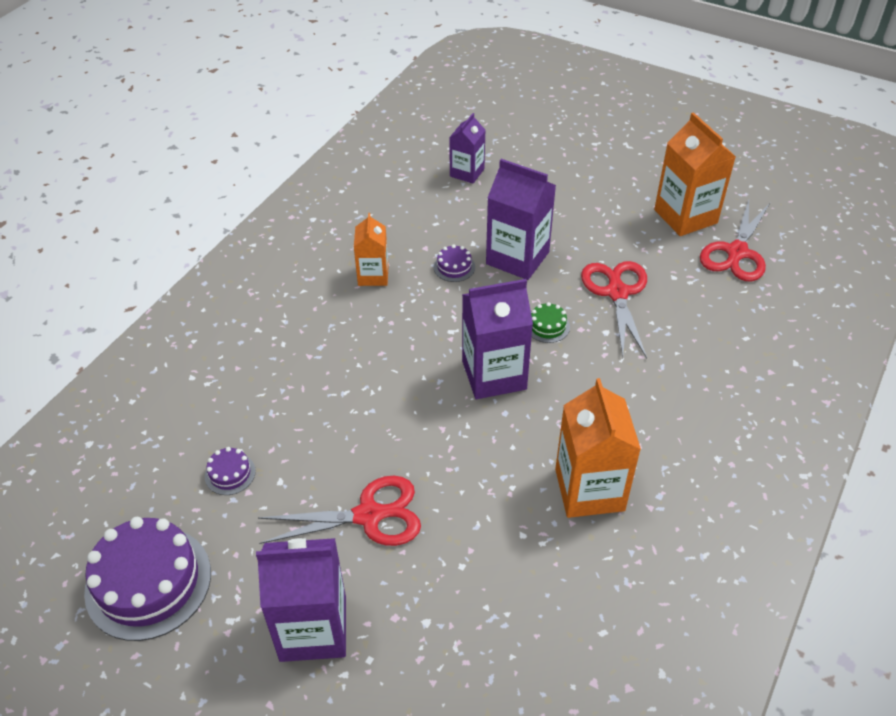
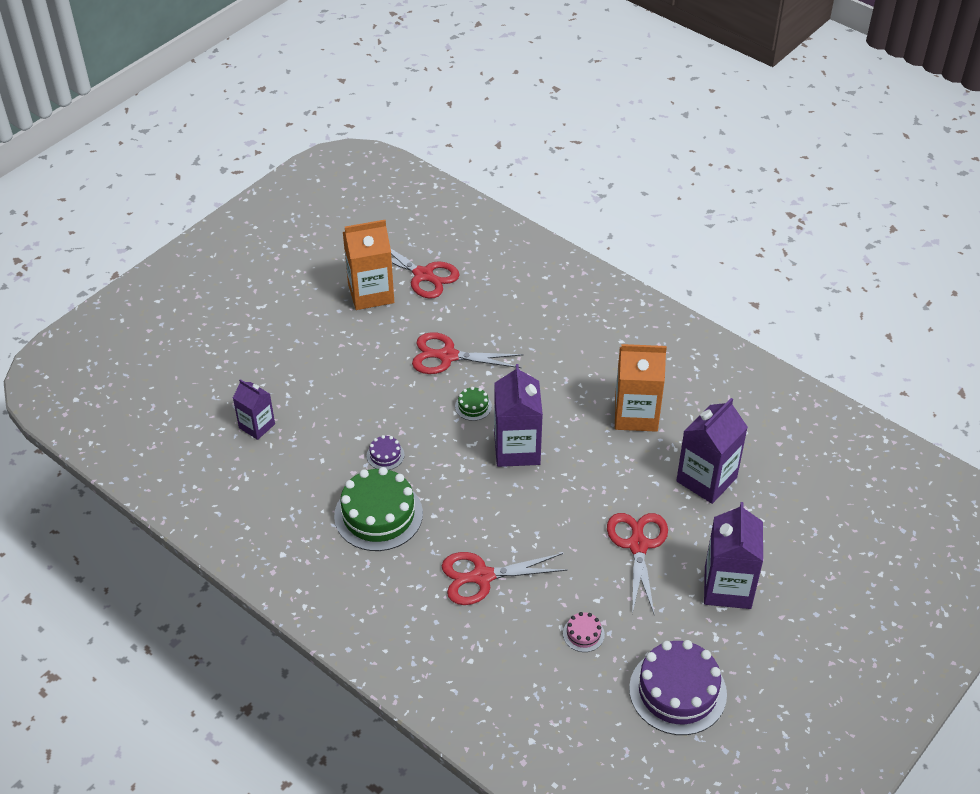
camera: 80 degrees left, 0 degrees up
(230, 474) = (583, 634): purple cake -> pink cake
(302, 370) = (482, 577): none -> red scissors
(373, 275) = (378, 514): orange carton -> green cake
(517, 258) = (387, 410): purple carton -> purple carton (706, 479)

